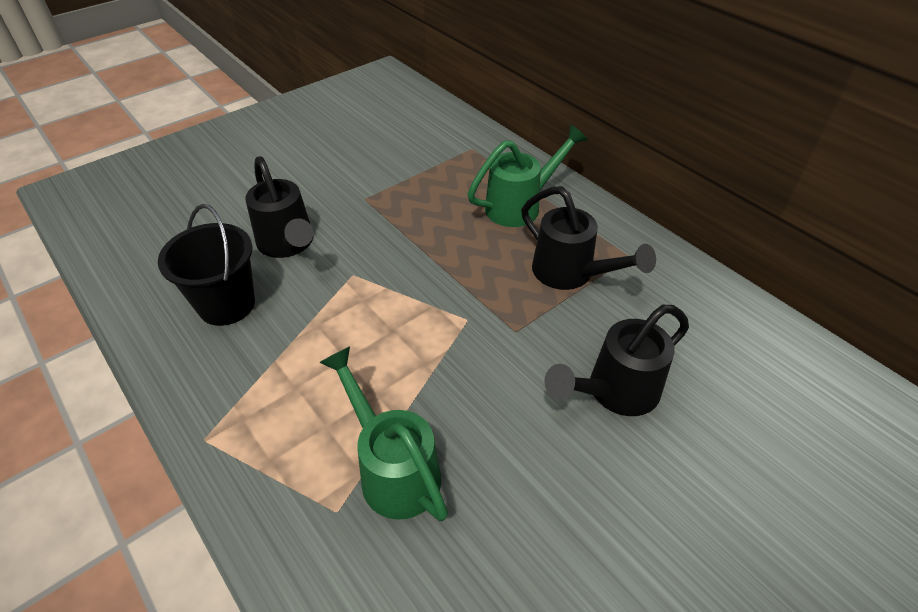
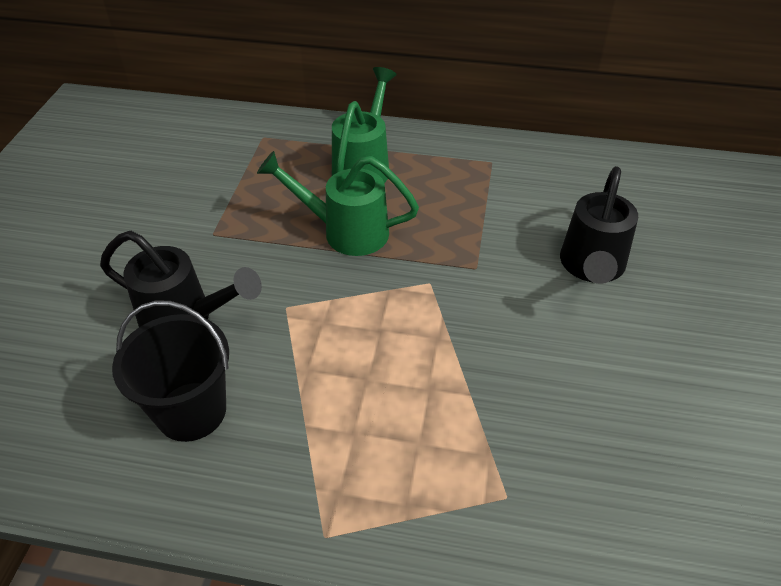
camera: 40 degrees left, 0 degrees up
(392, 468) = (509, 433): green watering can -> green watering can (344, 231)
(571, 274) = (467, 200): black watering can -> none

